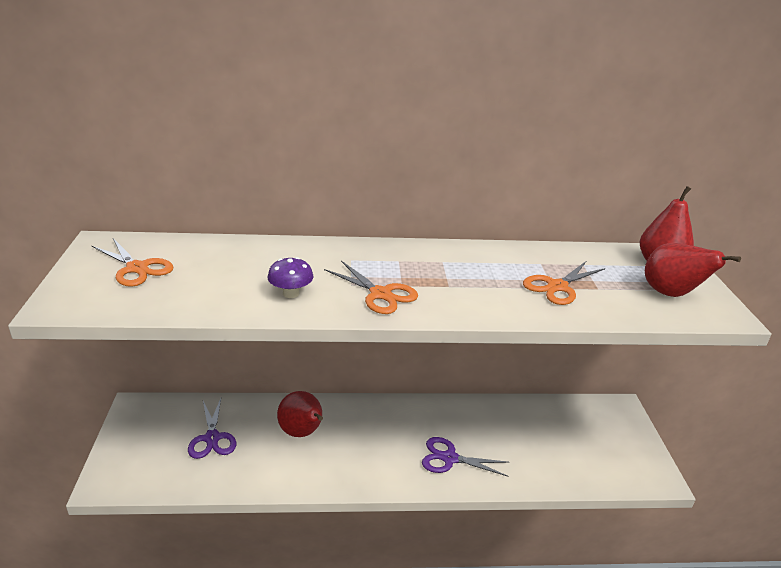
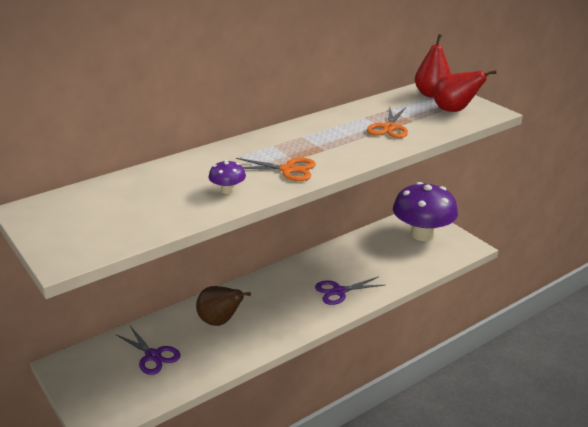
camera: 30 degrees left, 0 degrees up
(137, 268) = (87, 216): orange scissors -> none
(302, 432) = (220, 321): red pear -> brown pear
(606, 433) = (422, 234): none -> purple mushroom

